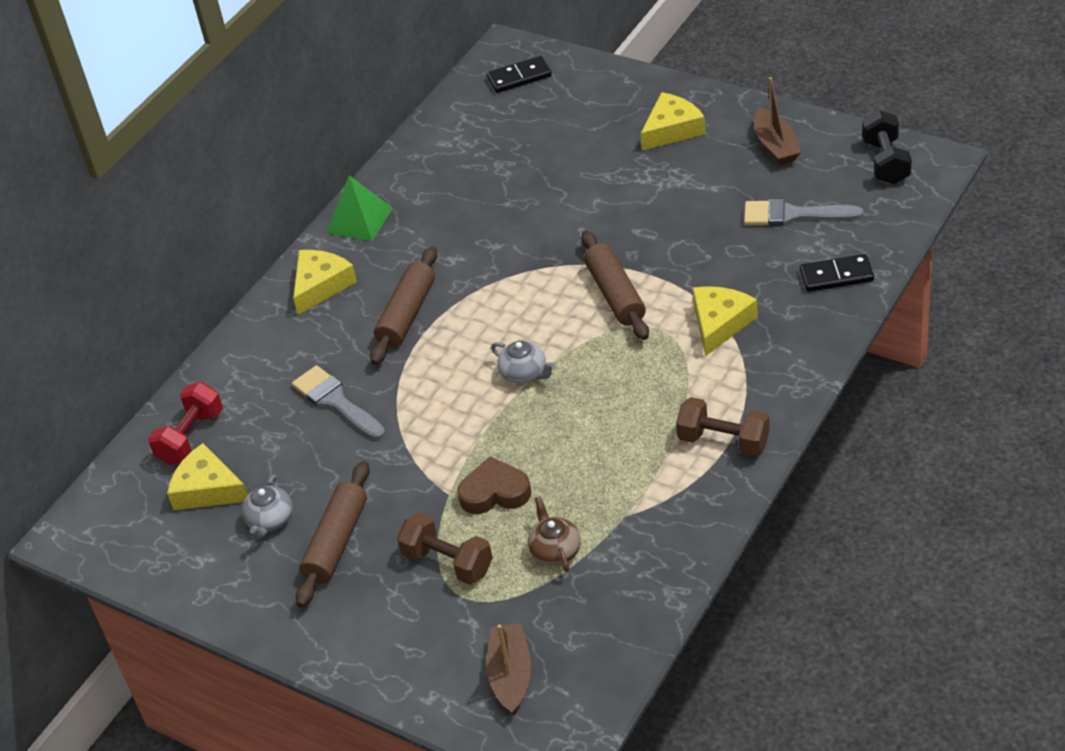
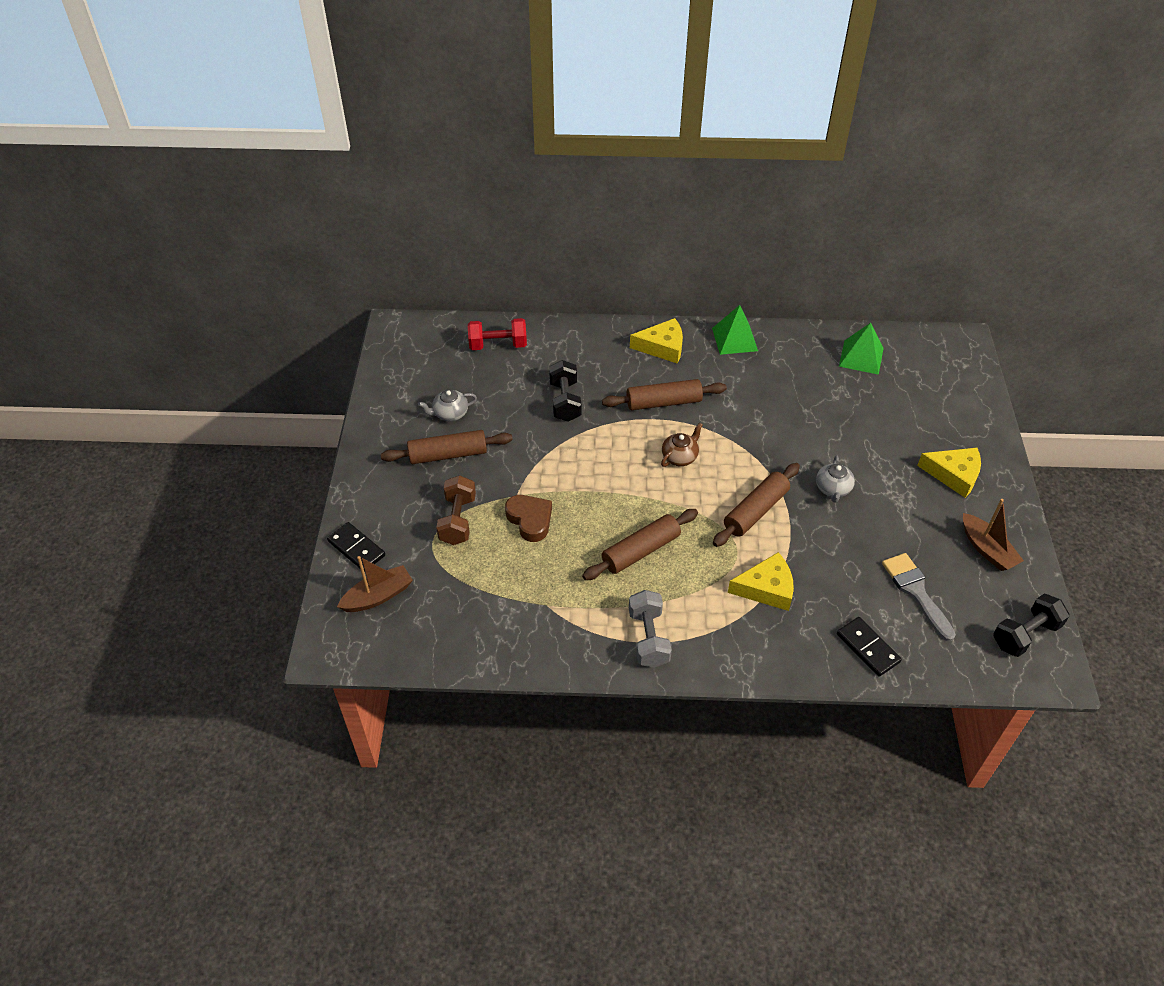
camera: 55 degrees right, 5 degrees up
(207, 489) = (460, 372): yellow cheese -> none
(336, 402) = (565, 401): grey brush -> black dumbbell
(467, 131) = (861, 357): none -> green pyramid
(519, 77) = (940, 361): black domino -> black domino (356, 548)
(524, 374) = (647, 490): grey teapot -> grey teapot (833, 489)
(555, 550) = (495, 576): brown teapot -> brown teapot (680, 457)
(605, 408) = (641, 551): none -> brown rolling pin
(723, 441) = (648, 638): brown dumbbell -> grey dumbbell
(775, 145) = (987, 549): brown boat -> brown boat turned 75 degrees counterclockwise

